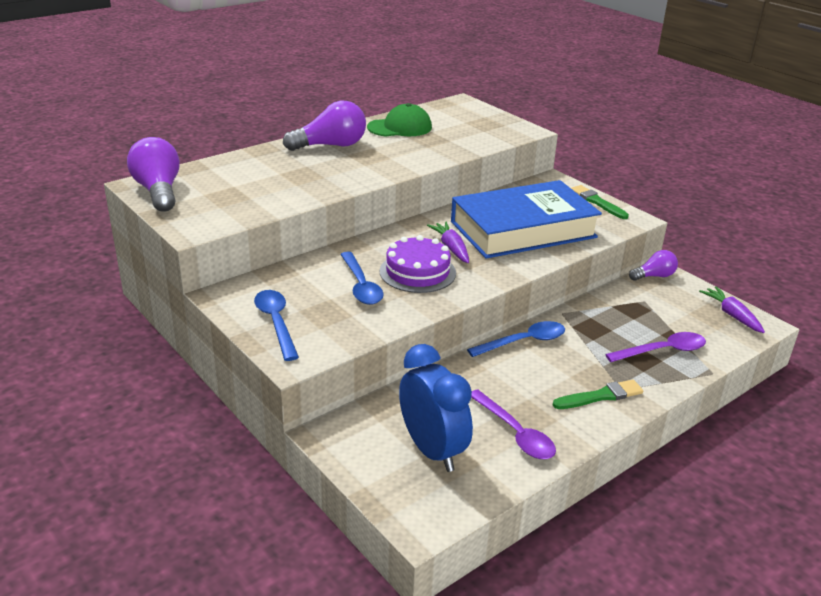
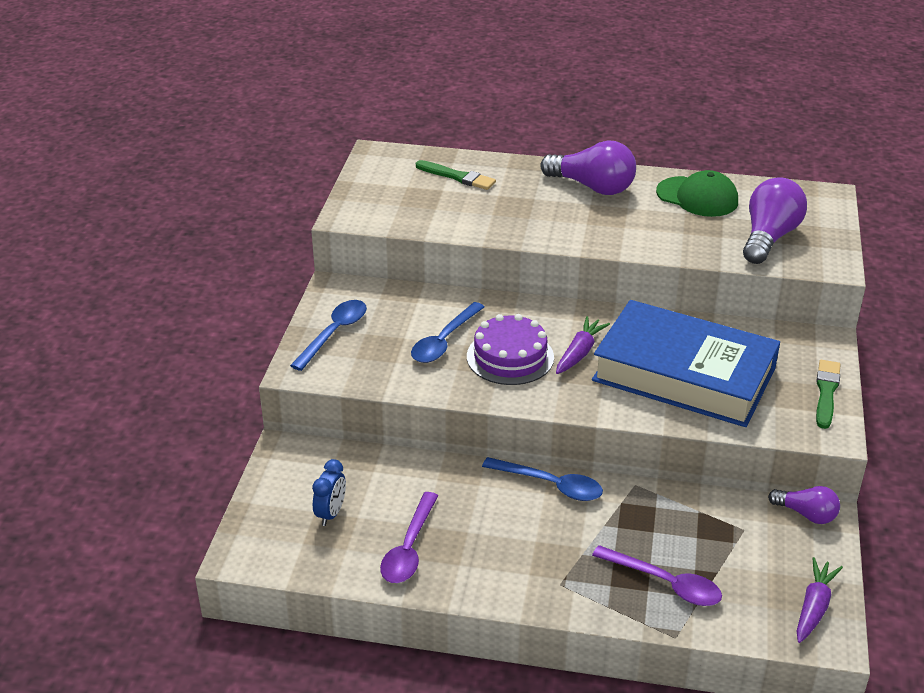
camera: 50 degrees right, 5 degrees up
(158, 191) = (380, 167): purple light bulb -> purple light bulb (769, 237)
(432, 450) = (331, 513): blue clock -> blue clock, size x0.52
(600, 396) = (530, 575): green brush -> green brush (457, 177)

